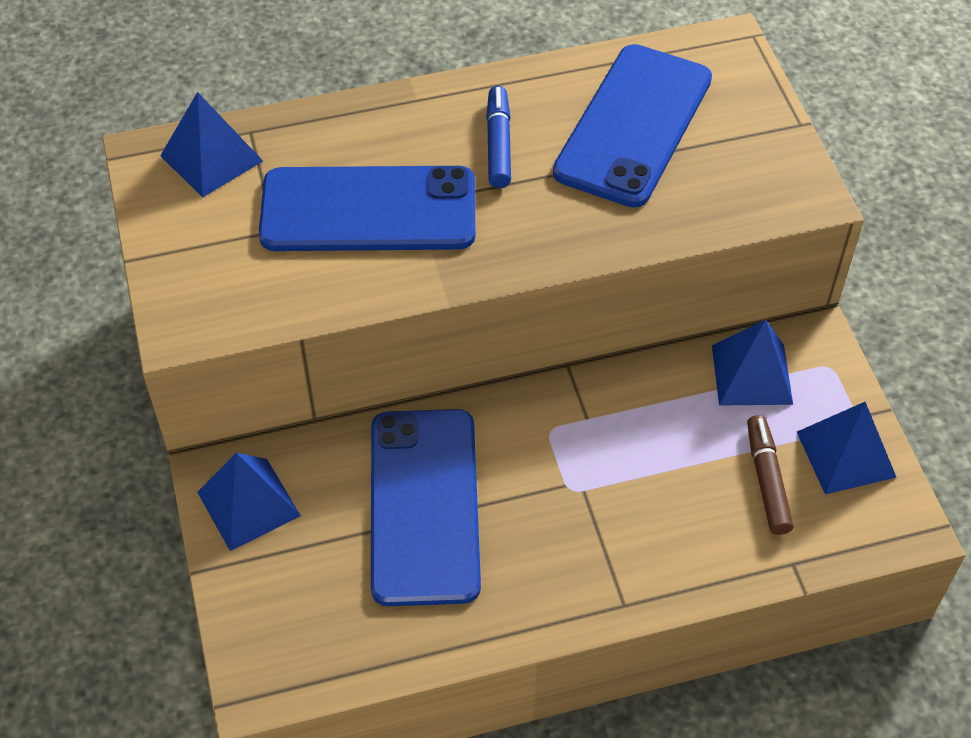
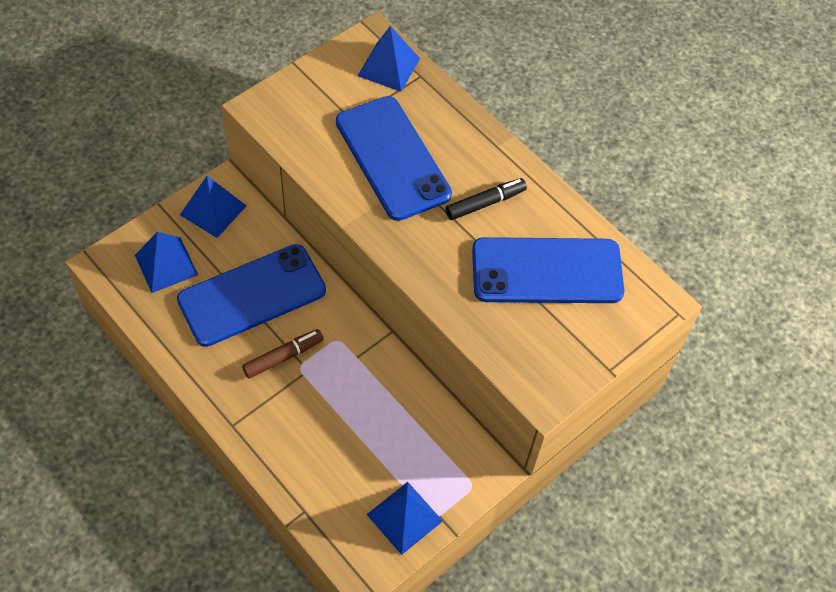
camera: 60 degrees right, 5 degrees up
(498, 144) = (485, 203): blue marker -> black marker
(752, 374) = (440, 439): blue pyramid -> blue pyramid (166, 265)
(767, 480) = (360, 476): brown marker -> brown marker (283, 357)

